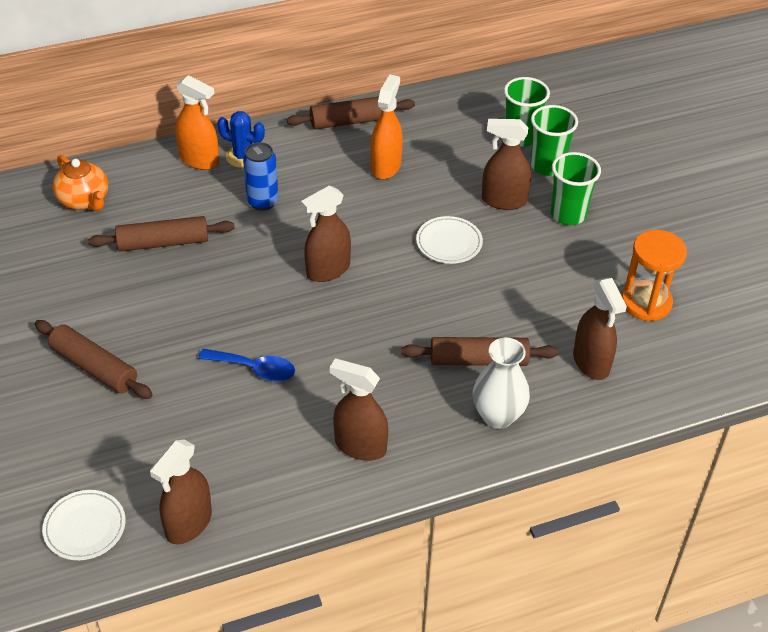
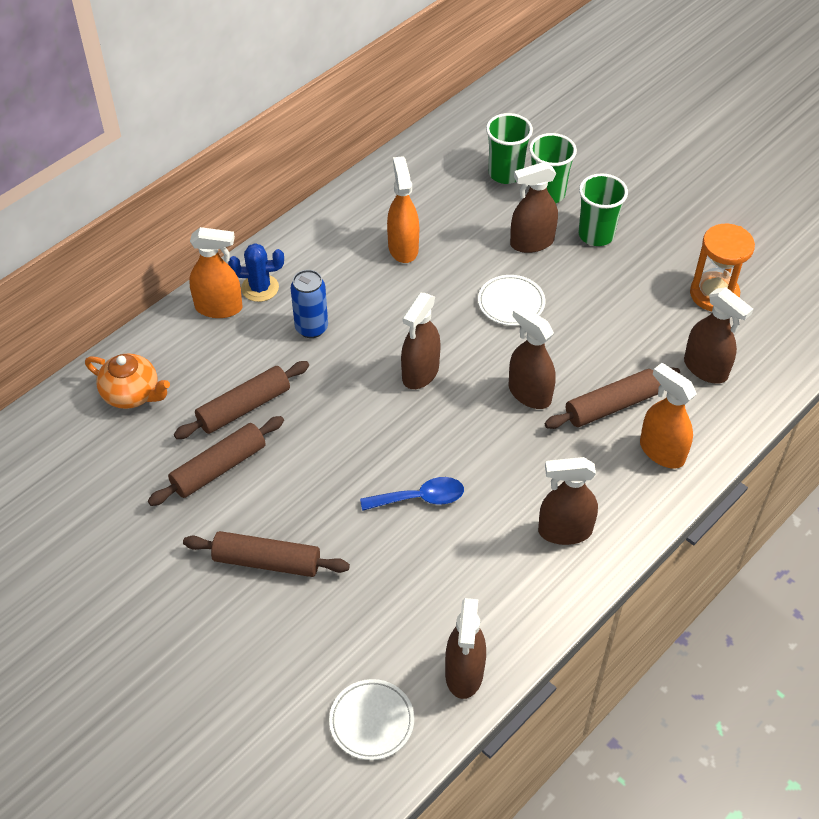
camera: 25 degrees left, 5 degrees up
(351, 121) = (339, 213): brown rolling pin -> brown rolling pin (219, 468)
(411, 322) = (529, 393): none -> brown spray bottle
(498, 416) = (661, 451): white vase -> orange spray bottle

